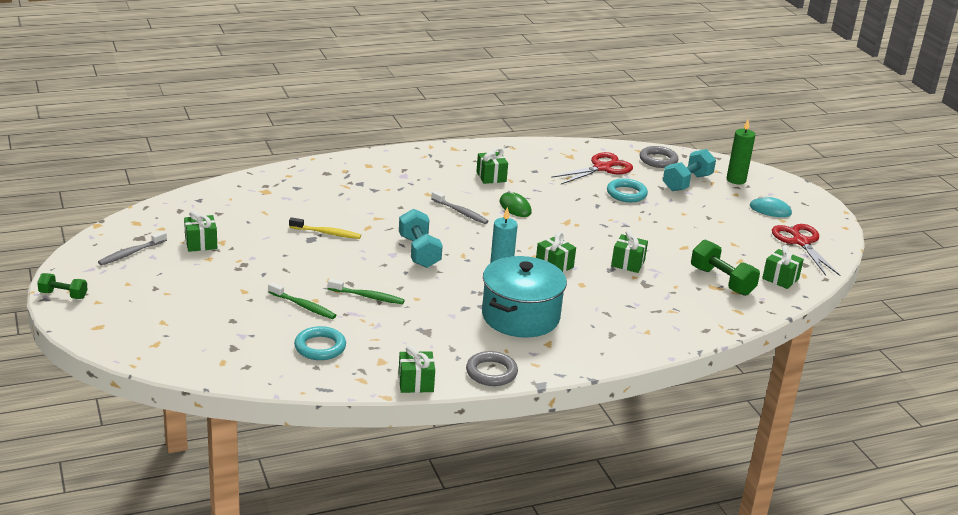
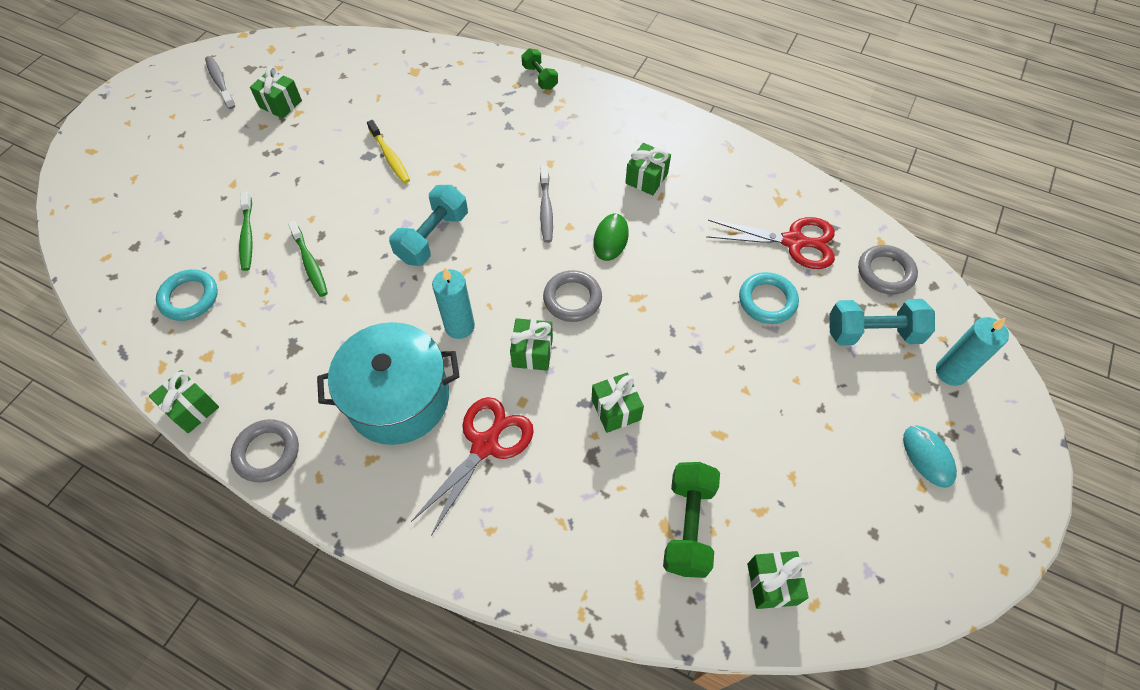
camera: 50 degrees right, 30 degrees up
(63, 295) = (118, 99): green dumbbell -> green dumbbell (540, 77)
(131, 253) = (220, 82): grey toothbrush -> grey toothbrush turned 60 degrees clockwise
(537, 237) = (572, 299): none -> grey ring
(736, 180) = (950, 372): green candle -> turquoise candle
(801, 242) = (894, 545): red scissors -> red scissors (485, 445)

